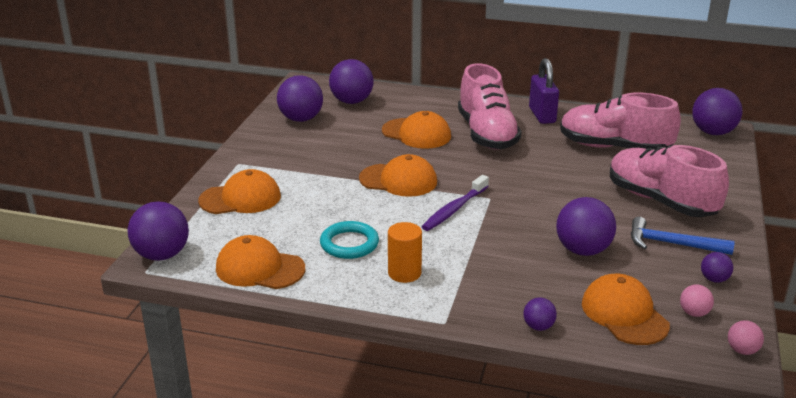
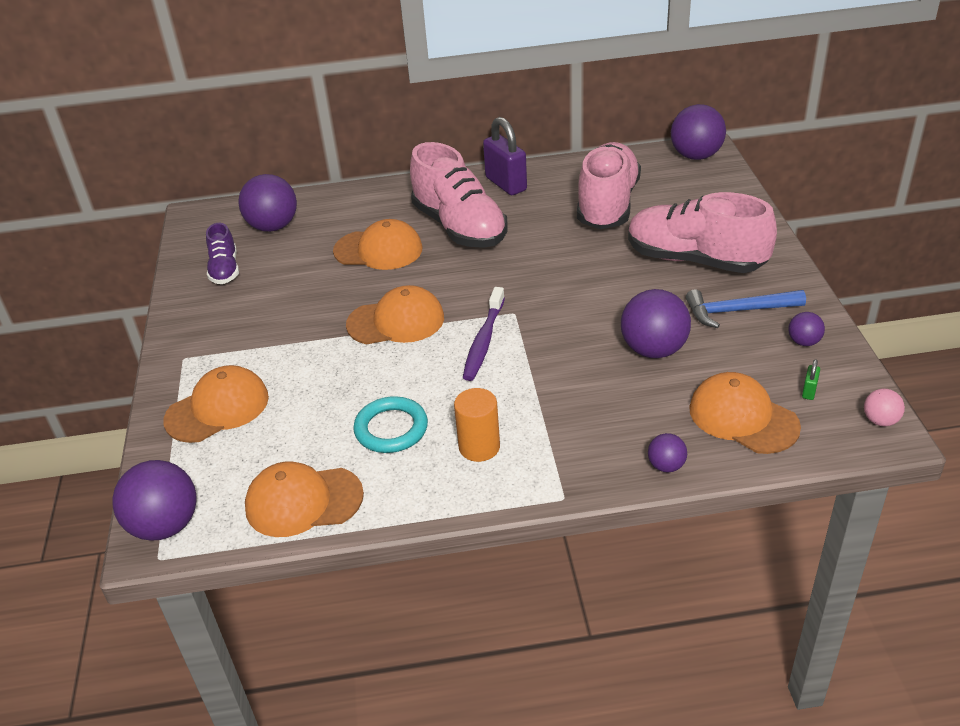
camera: 20 degrees left, 10 degrees up
(301, 119) = (225, 270): purple ball -> purple shoe
(614, 147) = (607, 205): pink shoe -> pink shoe turned 105 degrees clockwise
(694, 313) = (809, 391): pink ball -> green padlock

